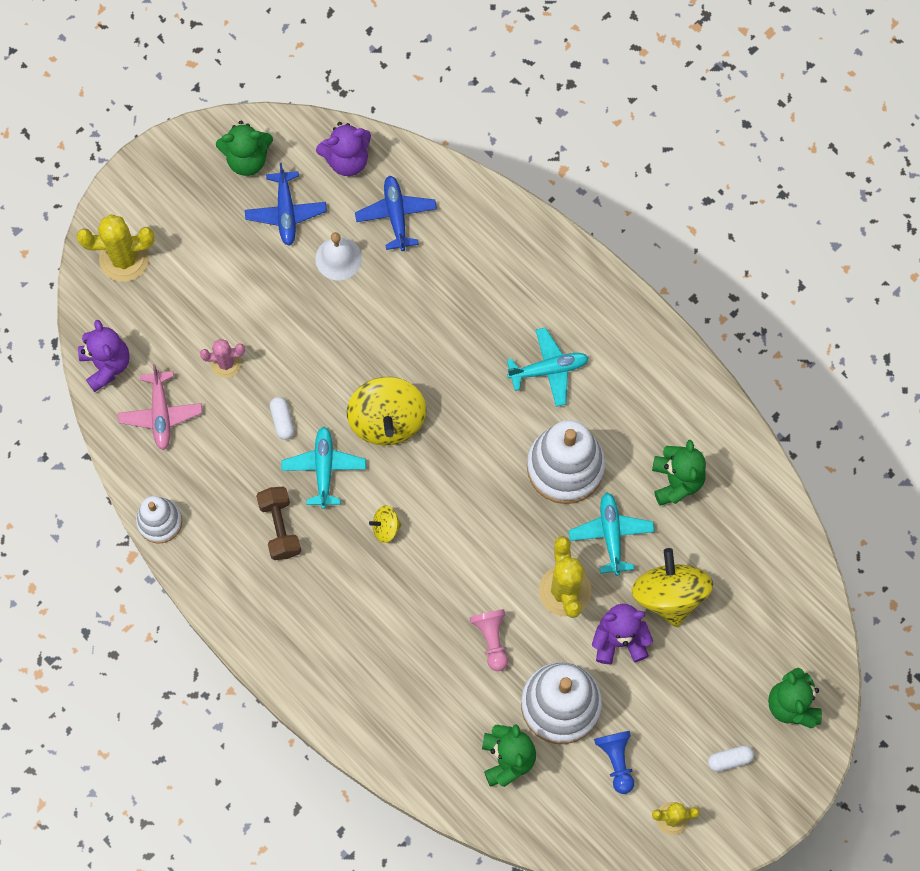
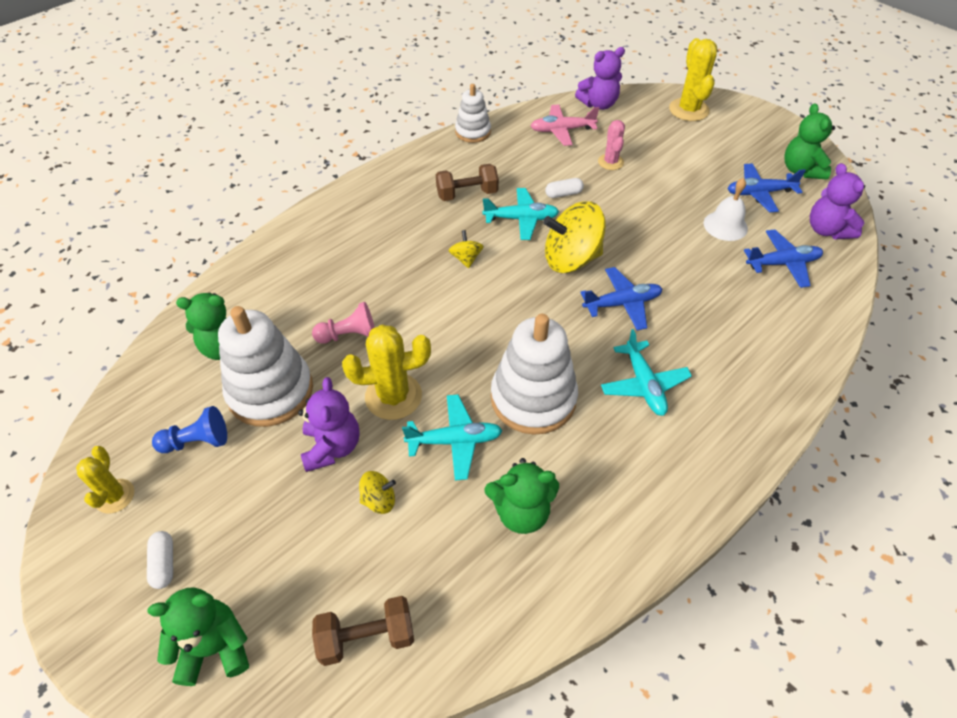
camera: 90 degrees right, 20 degrees down
(450, 377) = (622, 304): none -> blue plane
(669, 595) = (379, 500): yellow spinning top -> yellow spinning top, size x0.47
(779, 595) = (366, 637): none -> brown dumbbell

